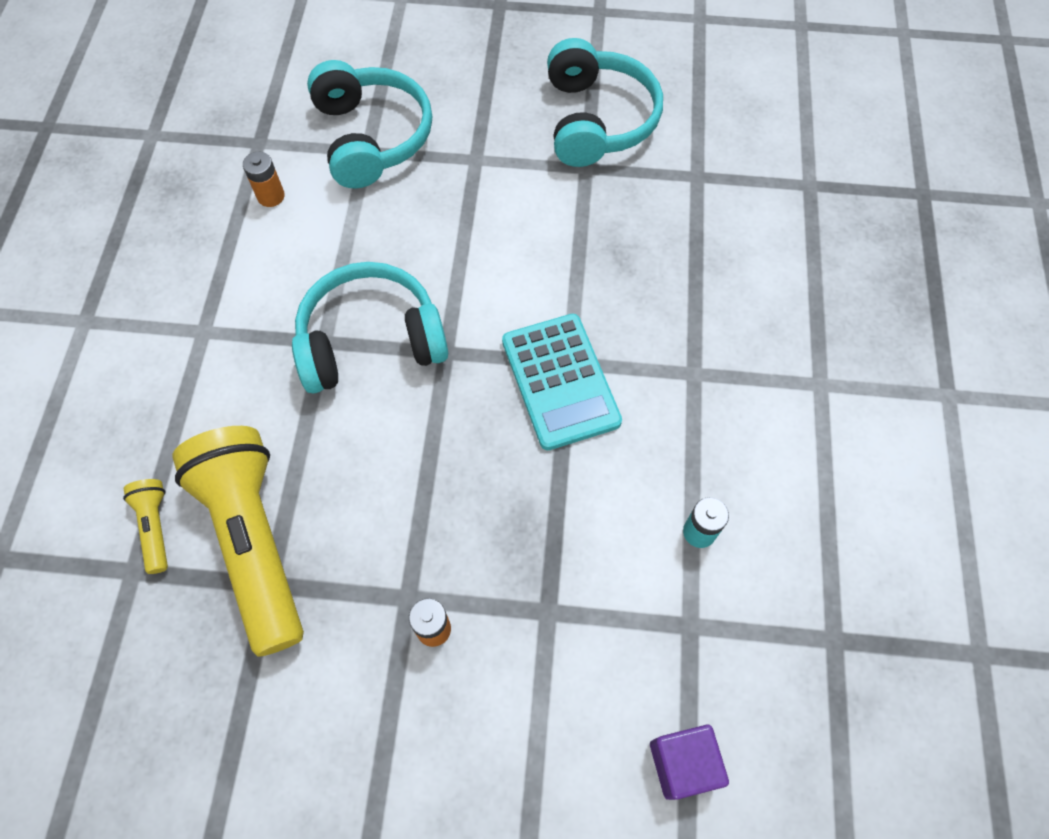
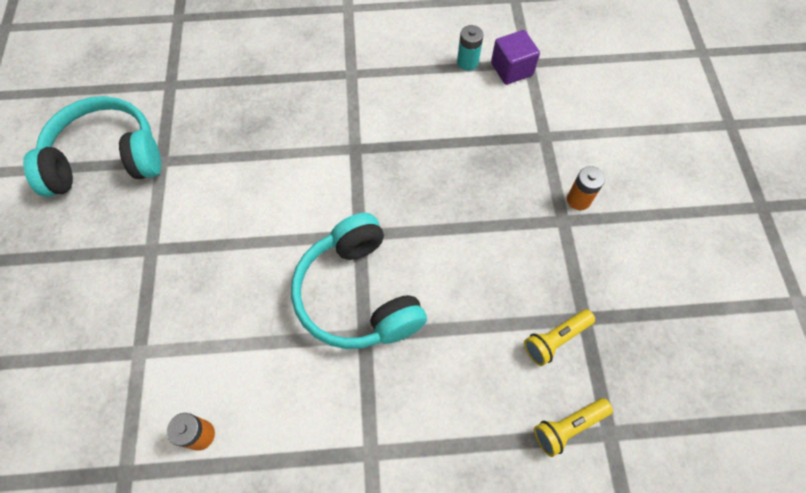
camera: 100 degrees left, 0 degrees up
(254, 541) = (555, 339): yellow flashlight -> yellow flashlight, size x0.43
(371, 137) = (121, 351): turquoise headphones -> none
(560, 381) = (372, 152): turquoise calculator -> none
(683, 763) = (608, 60): purple cube -> purple cube (511, 69)

